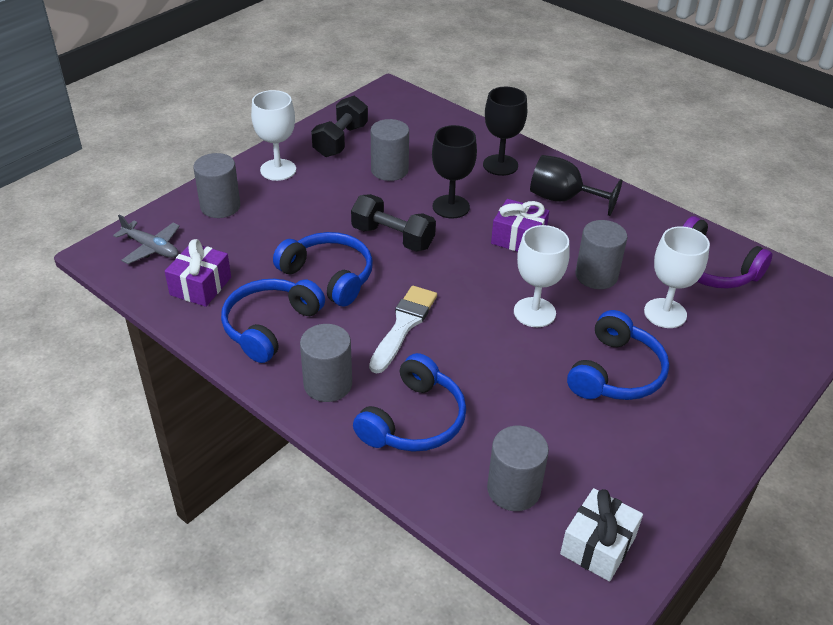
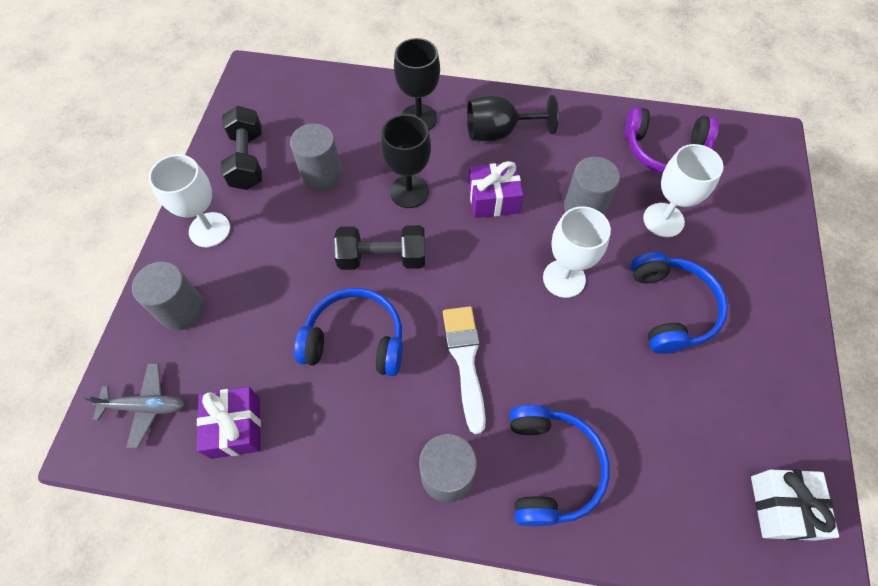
camera: 30 degrees left, 20 degrees up
(270, 326) = (342, 437): blue headphones -> none
(513, 489) = (681, 491): grey cylinder -> none

